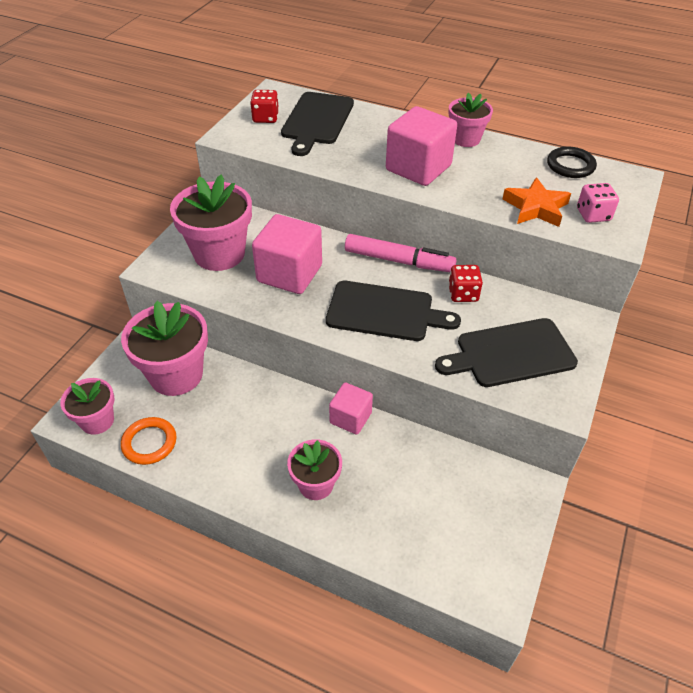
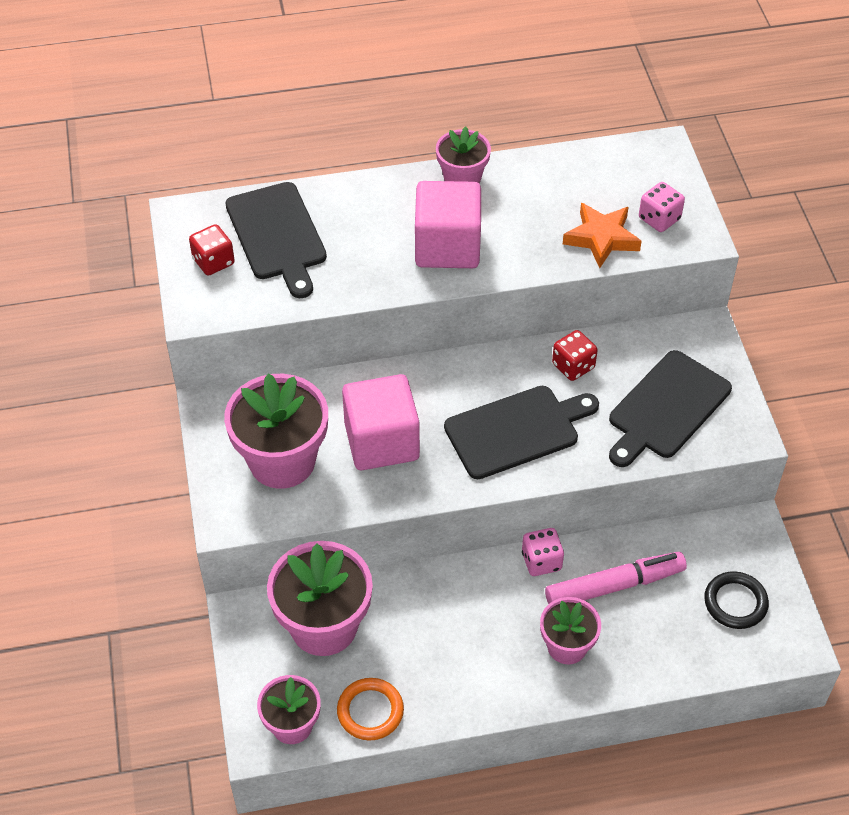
camera: 35 degrees left, 5 degrees up
(350, 418) = (541, 561): pink cube -> pink dice
(399, 261) = (479, 362): pink marker -> pink marker (614, 586)
(570, 165) = (593, 163): black ring -> black ring (735, 602)

